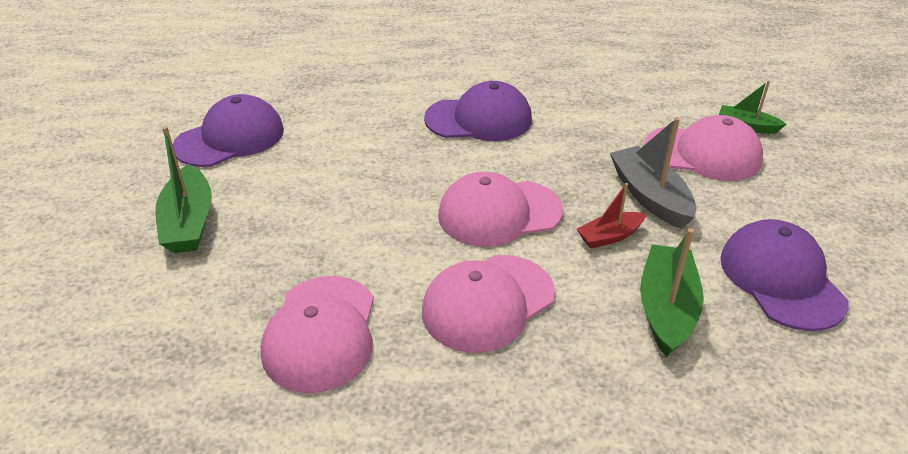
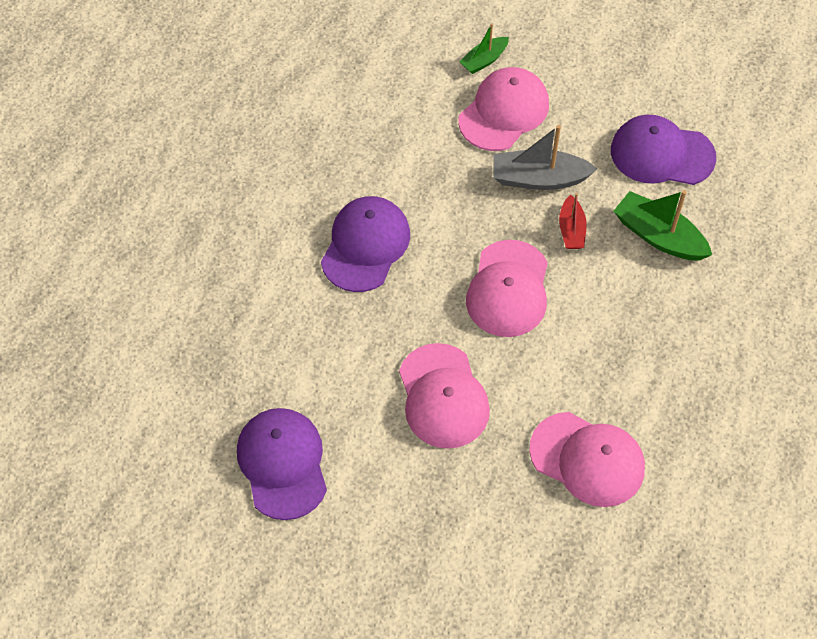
camera: 65 degrees left, 20 degrees up
(189, 222) = (405, 525): green boat -> none
(488, 303) = (605, 340): pink cap -> pink cap (443, 396)

